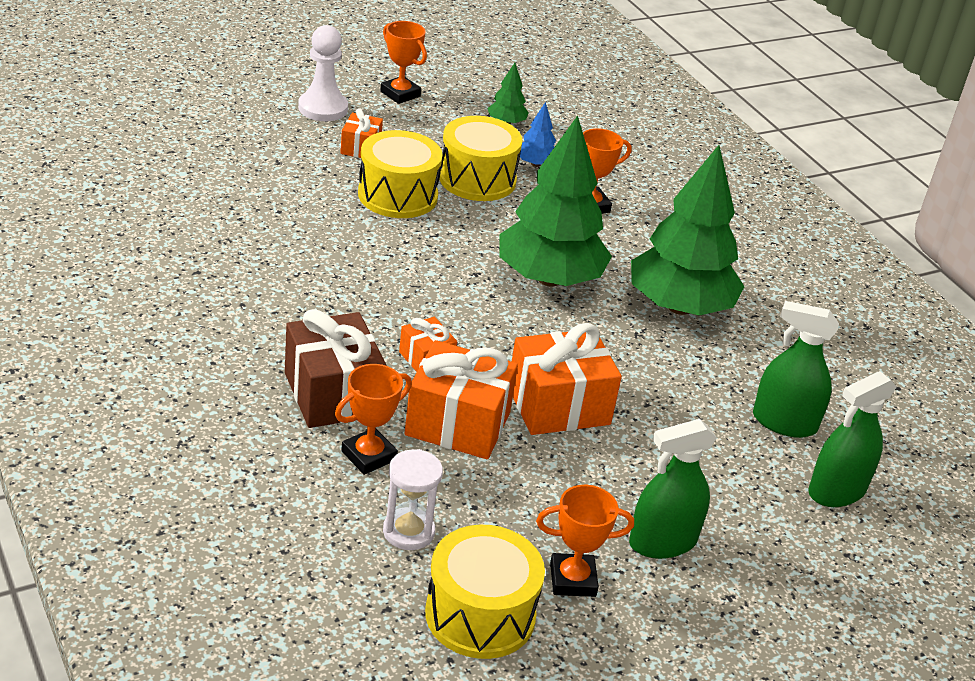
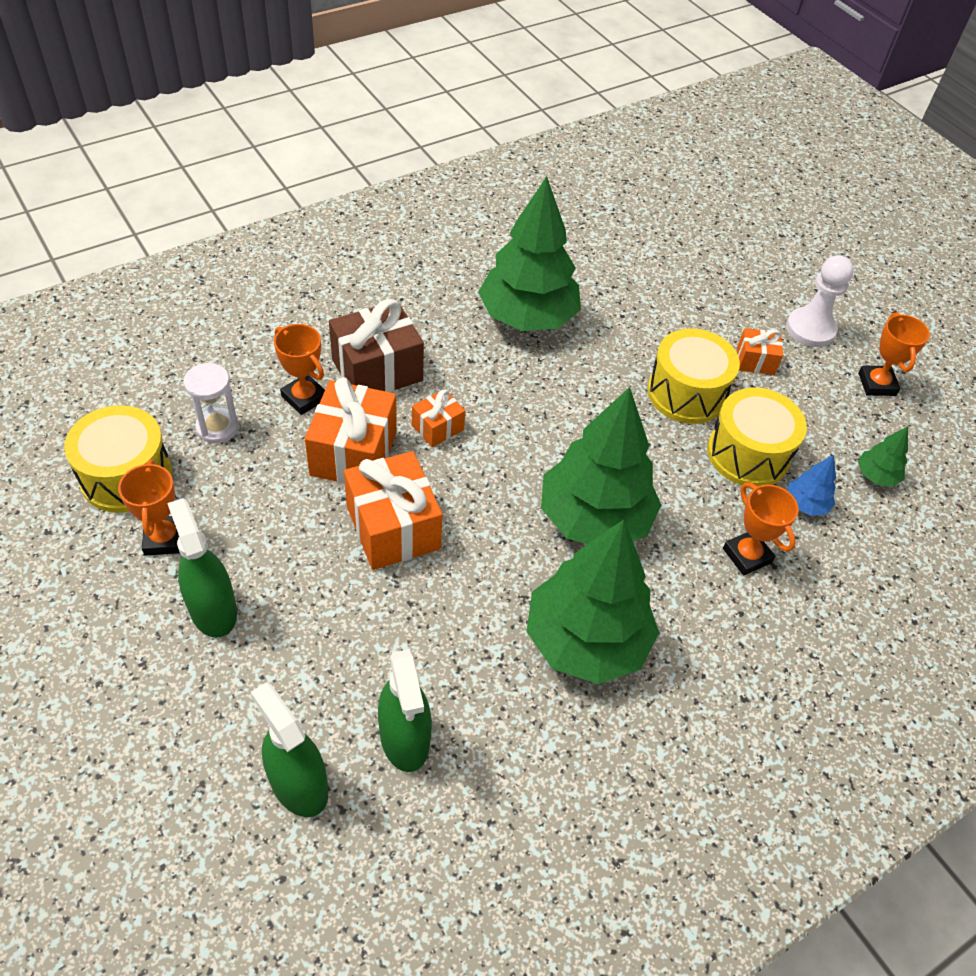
camera: 85 degrees right, 15 degrees up
(268, 273) = (527, 317): none -> green tree
(400, 94) = (876, 384): orange trophy -> orange trophy turned 45 degrees counterclockwise
(784, 423) = (404, 738): green spray bottle -> green spray bottle turned 150 degrees clockwise

